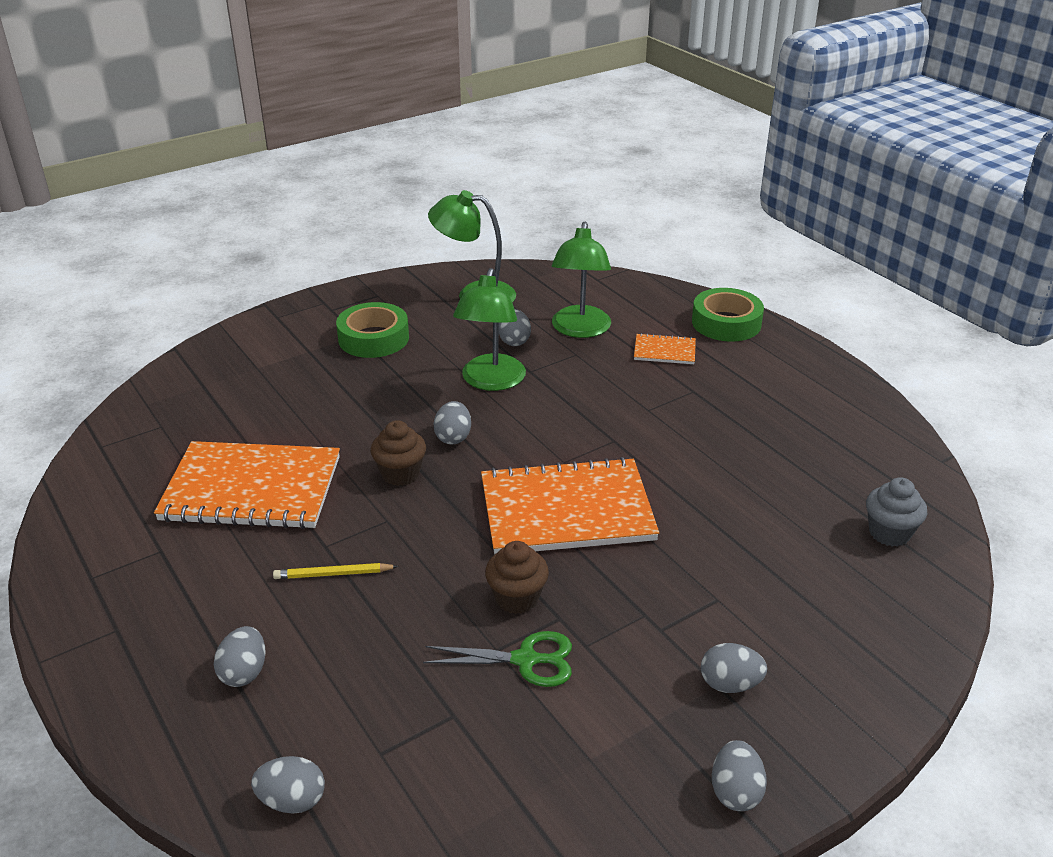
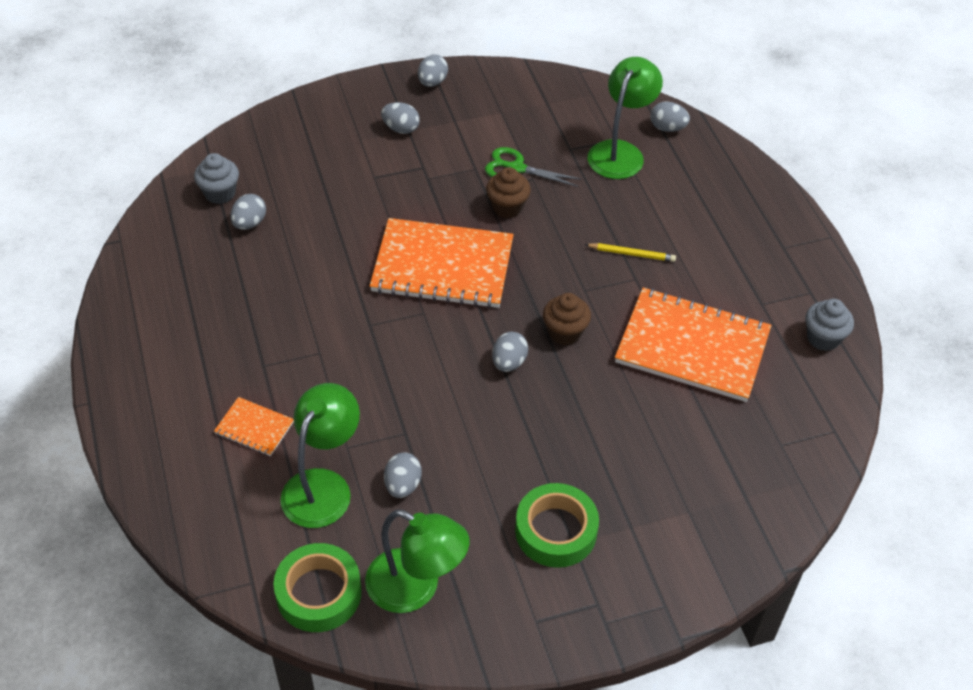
camera: 165 degrees left, 15 degrees up
(89, 528) = (823, 338): none -> grey cupcake
(244, 672) = (695, 200): grey egg -> grey egg (249, 223)
(491, 381) = (450, 427): green lamp -> green lamp (620, 152)
(726, 323) = (160, 456): green tape -> green tape (319, 593)

